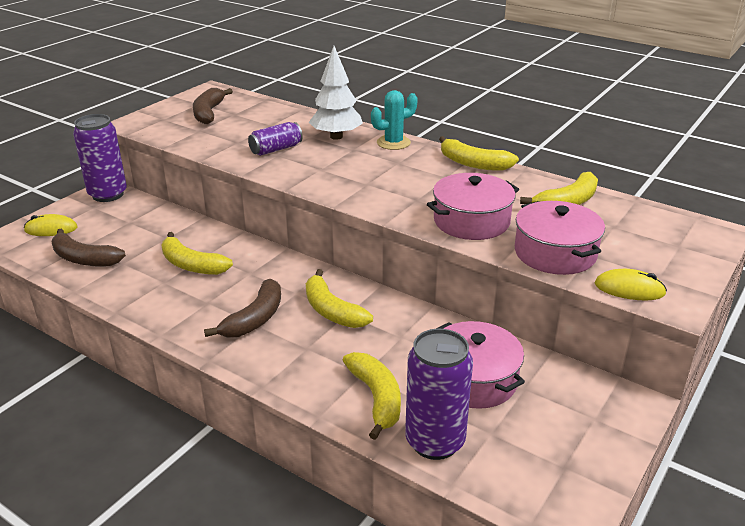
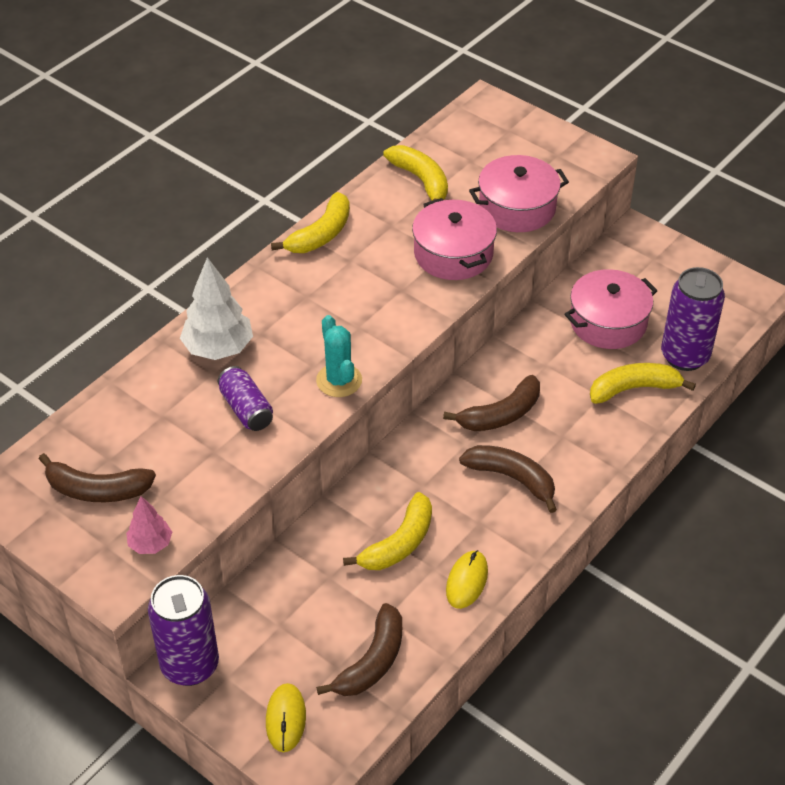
camera: 85 degrees left, 15 degrees up
(160, 130) = (150, 544): none -> pink tree
(332, 311) = (501, 415): yellow banana -> brown banana
(393, 143) = (249, 296): turquoise cactus -> turquoise cactus (339, 380)
(629, 289) = (576, 176): yellow mouse -> yellow mouse (467, 581)

